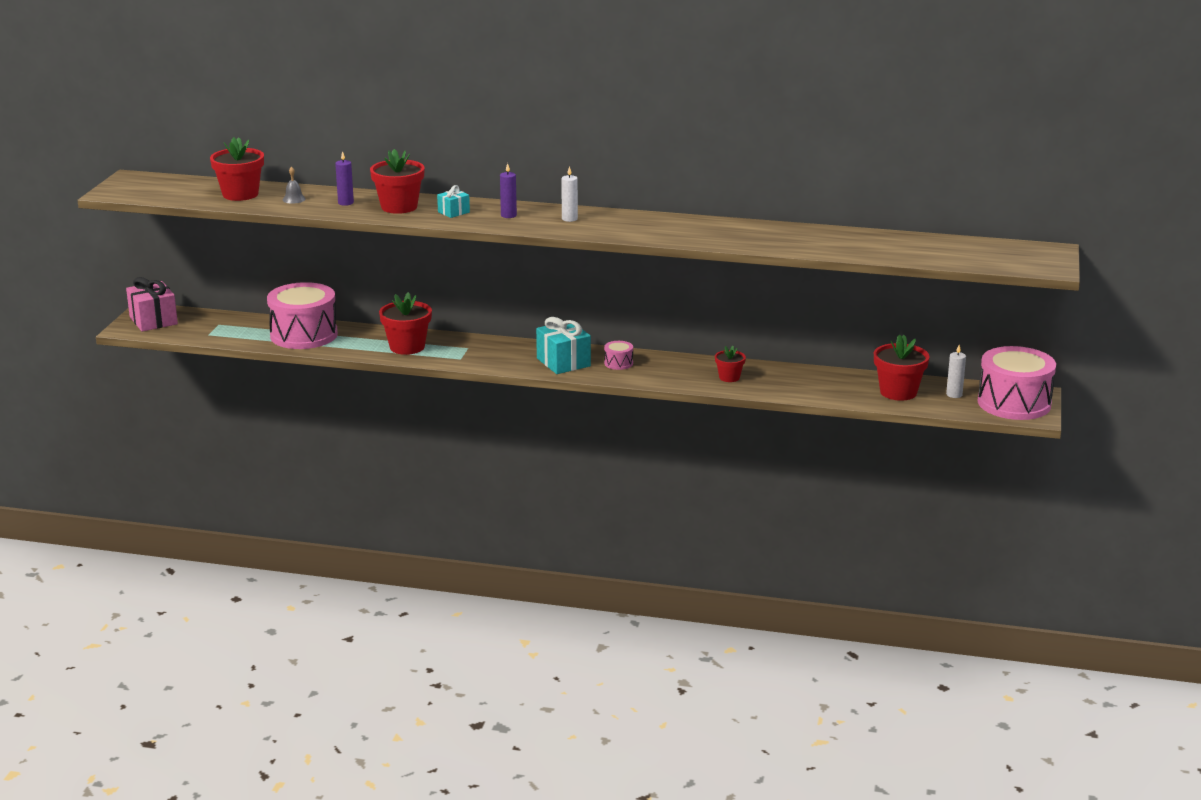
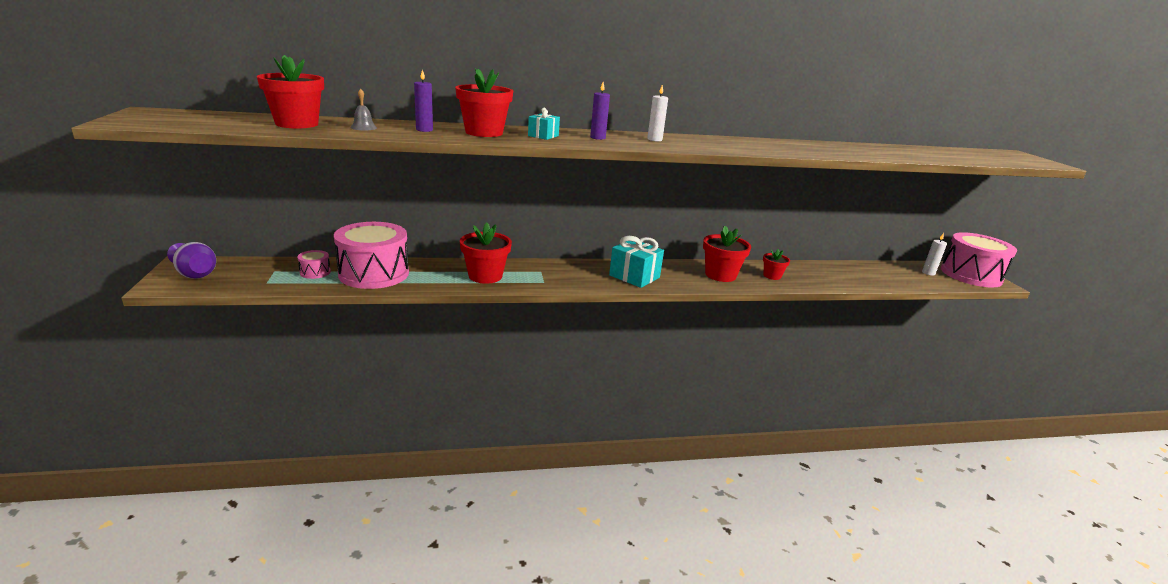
camera: 25 degrees left, 0 degrees up
(153, 320) = (194, 273): pink gift -> purple vase
(618, 363) = (678, 273): pink drum -> pink drum (315, 272)
(898, 392) = (894, 275): red flower pot -> red flower pot (720, 275)

